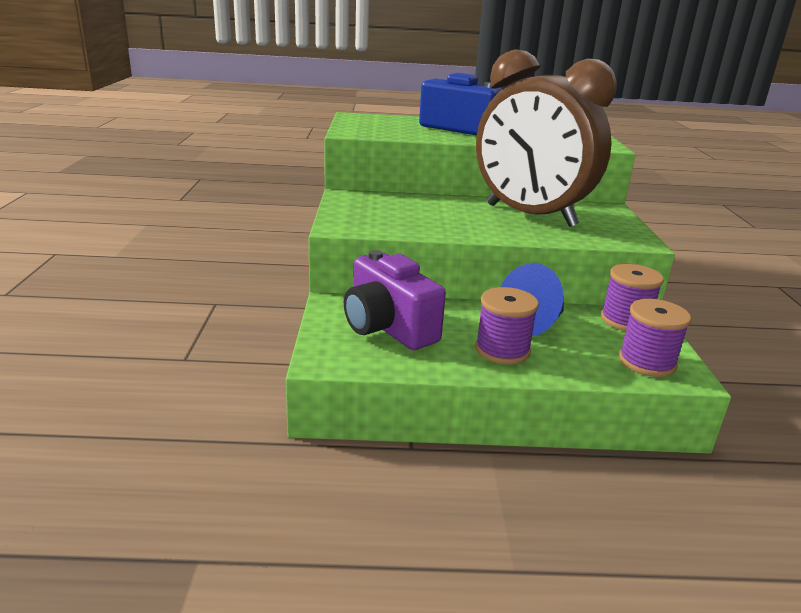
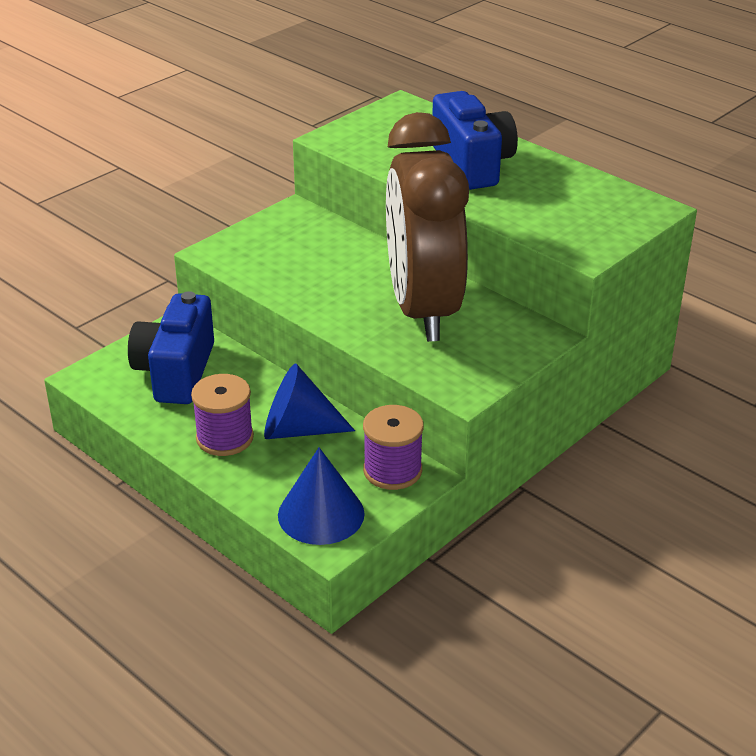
camera: 45 degrees right, 10 degrees up
(388, 328) = (176, 372): purple camera -> blue camera
(647, 362) = (321, 514): purple spool -> blue cone

